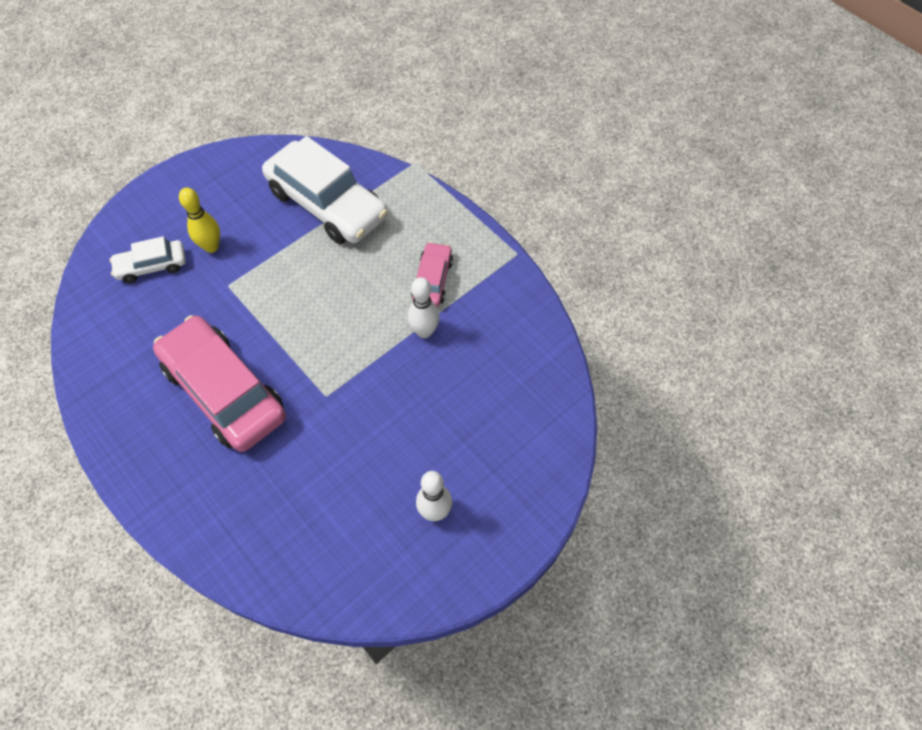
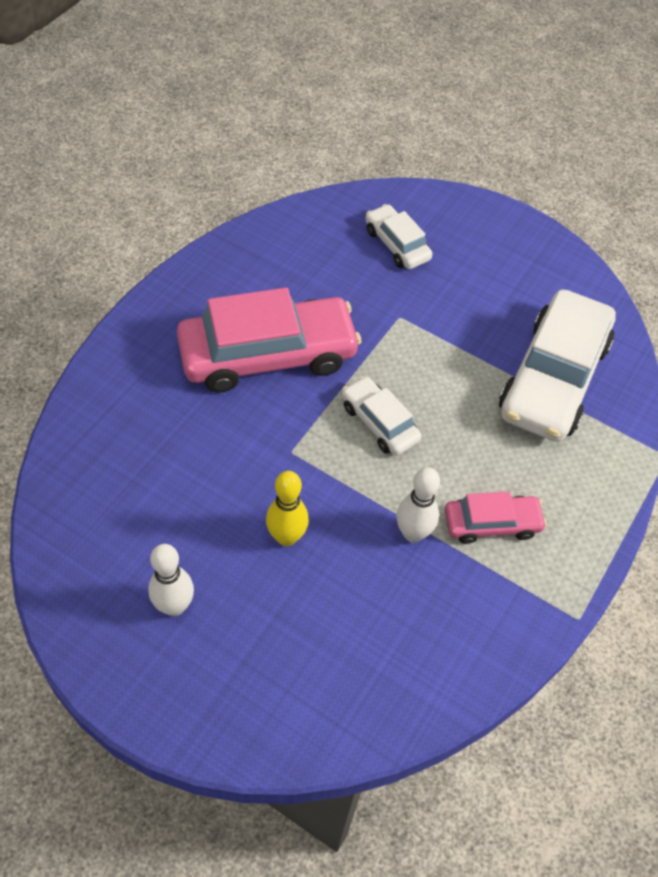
camera: 70 degrees right, 5 degrees down
(211, 247) = (443, 287): yellow bowling pin -> yellow bowling pin (286, 537)
(224, 391) = (268, 355): pink car -> pink car turned 45 degrees clockwise
(322, 327) = (379, 422): none -> white car

